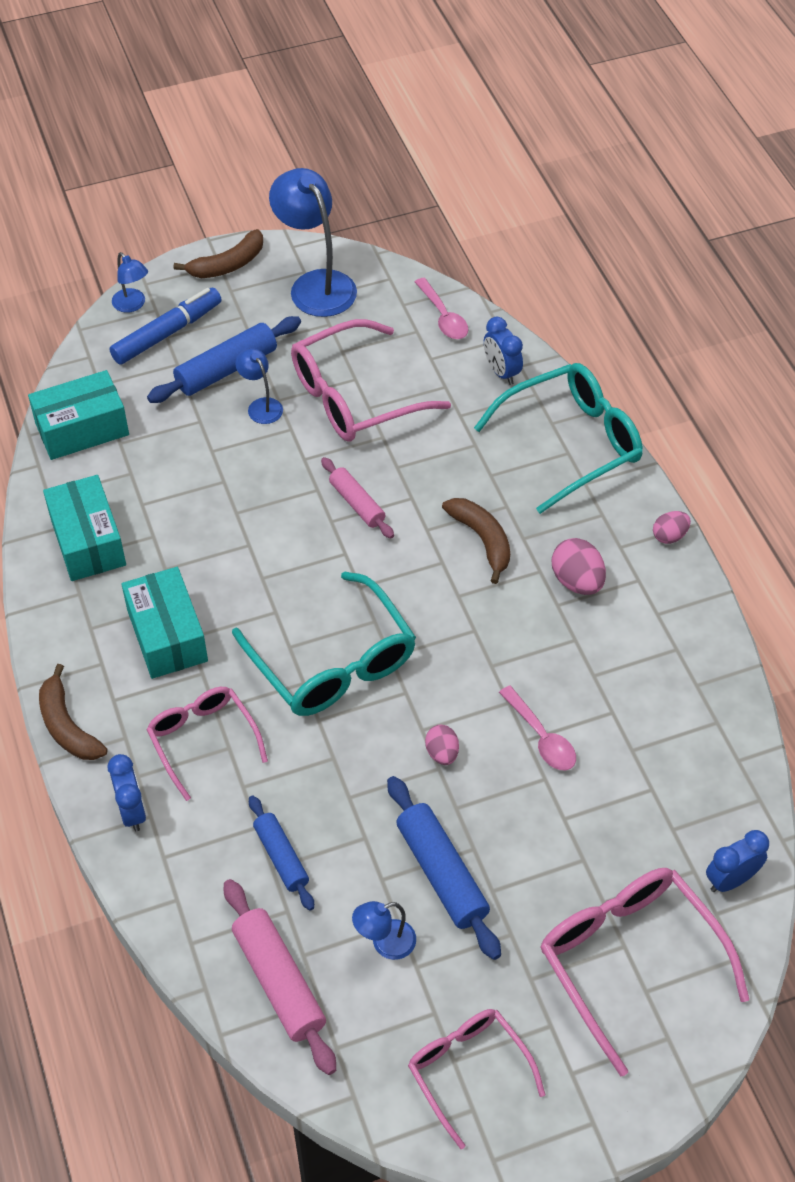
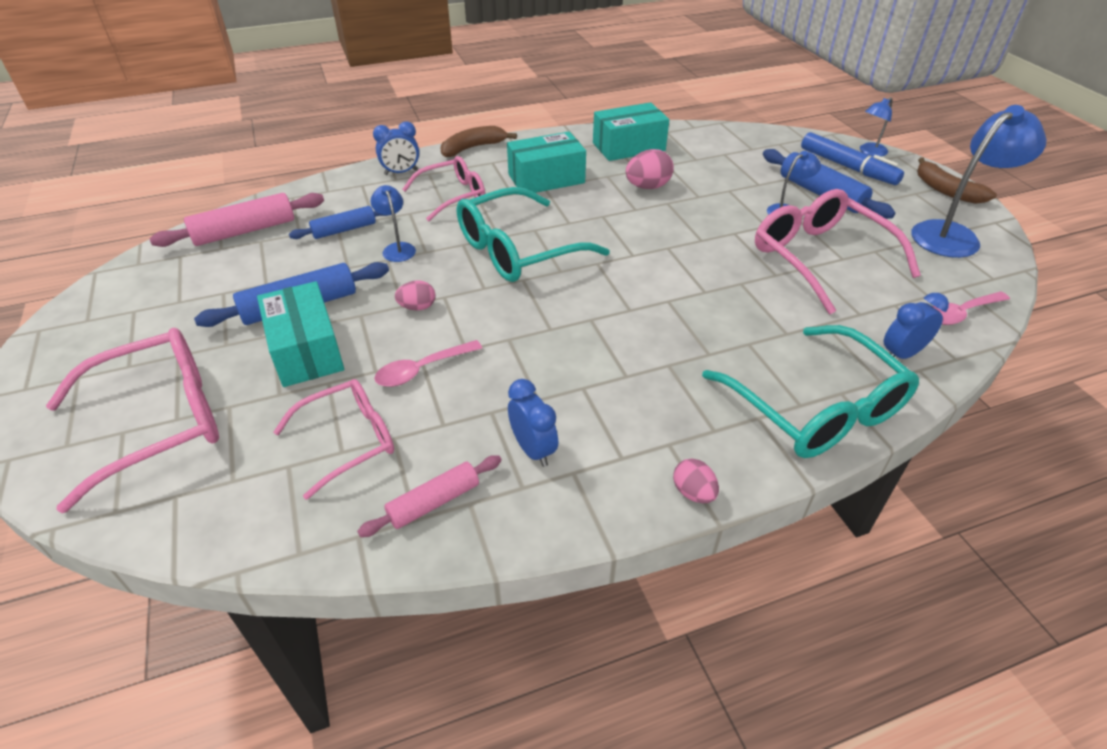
camera: 90 degrees right, 10 degrees down
(82, 429) = (732, 139): turquoise box -> turquoise box (306, 350)
(357, 503) = (690, 260): pink rolling pin -> pink rolling pin (434, 502)
(385, 943) = (251, 277): blue lamp -> blue lamp (397, 248)
(468, 1070) = (120, 318): pink glasses -> pink glasses (349, 440)
(482, 540) = (660, 335): brown banana -> none
(577, 581) = (615, 404): pink egg -> pink egg (647, 187)
(731, 880) = (208, 513): blue clock -> blue clock (533, 449)

